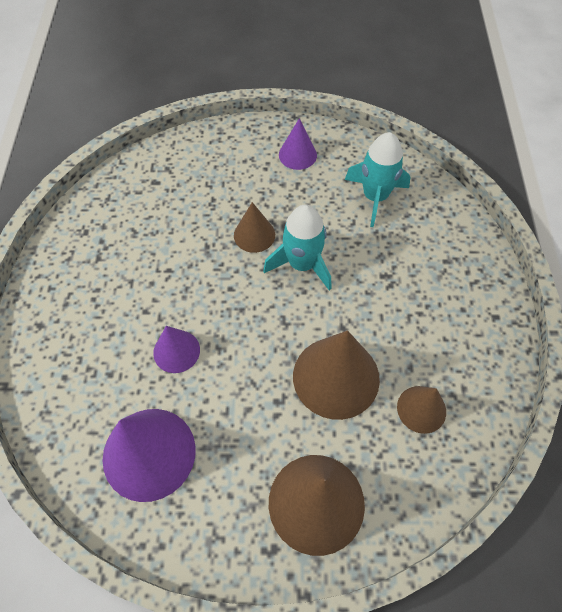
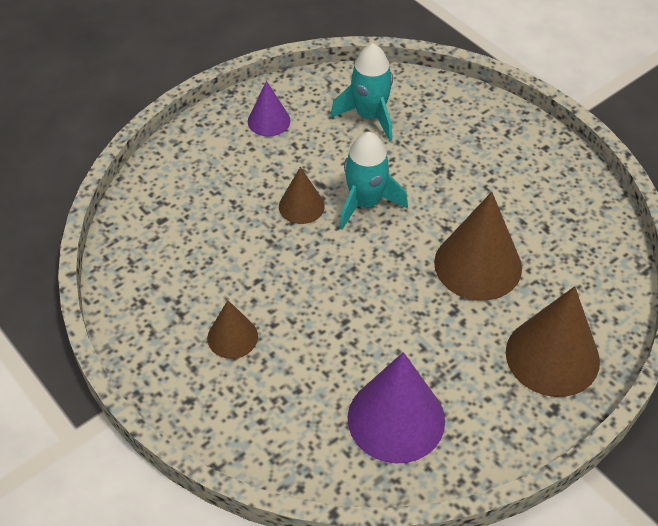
camera: 40 degrees left, 10 degrees down
(176, 351) = (335, 334): purple cone -> none
(421, 409) = (558, 243): brown cone -> brown cone (232, 337)

